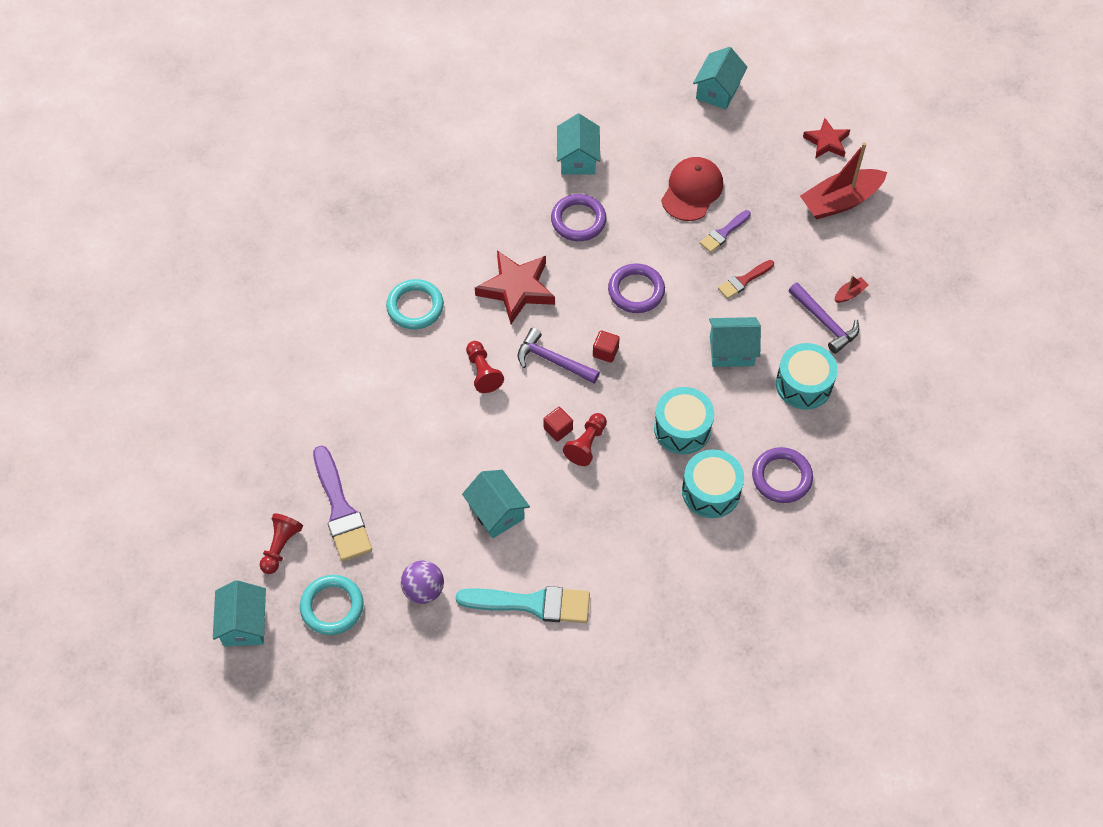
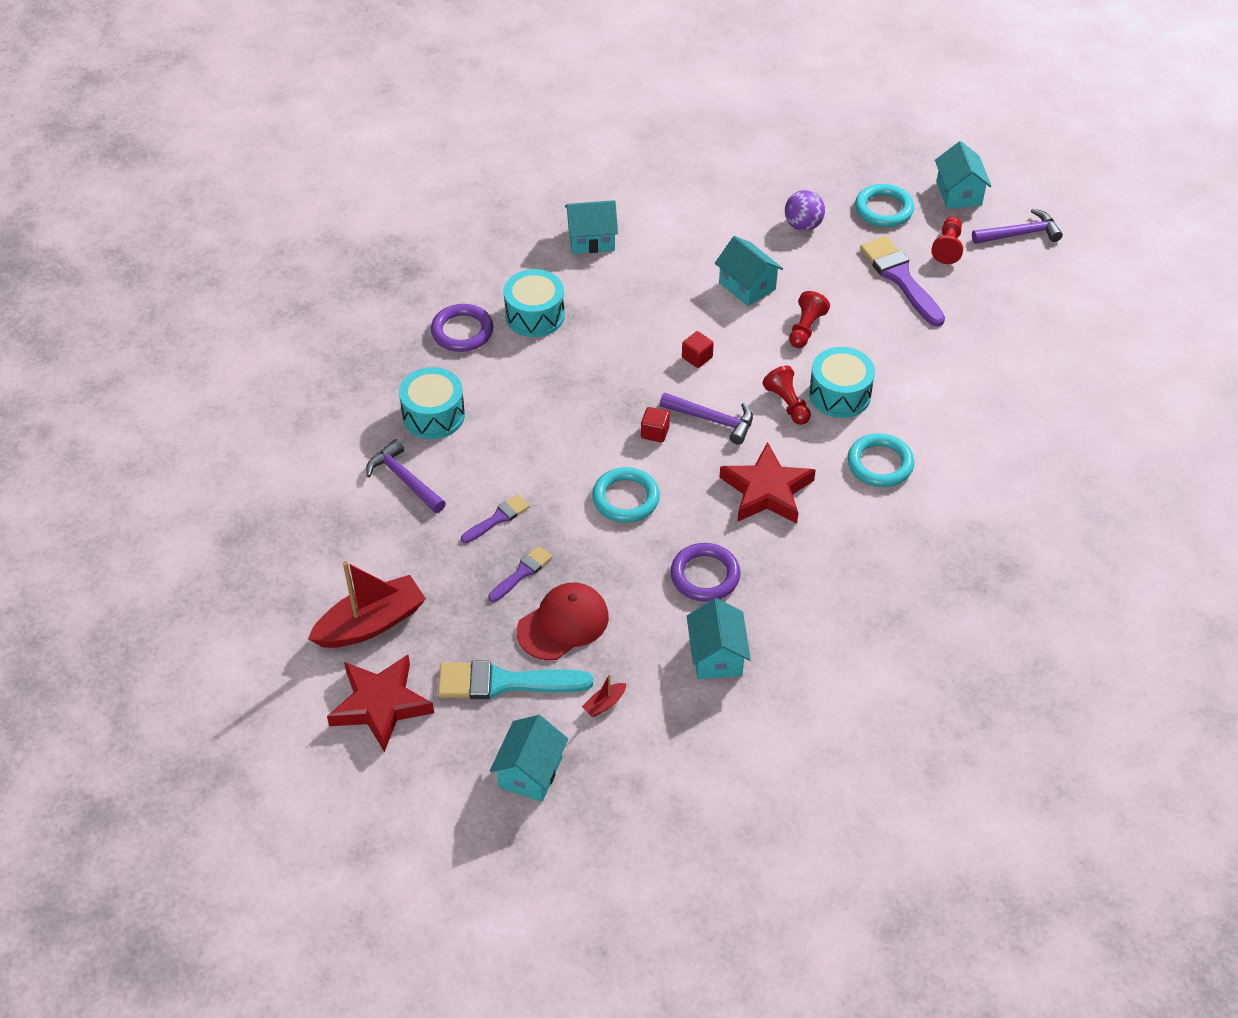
camera: 175 degrees right, 10 degrees down
(200, 559) = (1020, 234): none -> purple hammer
(531, 604) = (700, 222): turquoise brush -> turquoise brush (505, 682)
(586, 444) = (665, 346): red pawn -> red pawn (805, 328)
(636, 291) = (625, 498): purple ring -> turquoise ring
(682, 428) = (565, 366): turquoise drum -> turquoise drum (839, 394)
(692, 191) = (563, 624): red cap -> red cap turned 150 degrees counterclockwise
(731, 351) = (513, 443): turquoise house -> turquoise house (591, 239)
(744, 280) = (497, 519): red brush -> purple brush
(826, 142) = (381, 705): red star -> red star, size x1.63
(849, 294) = (371, 512): red boat -> red boat (604, 704)

